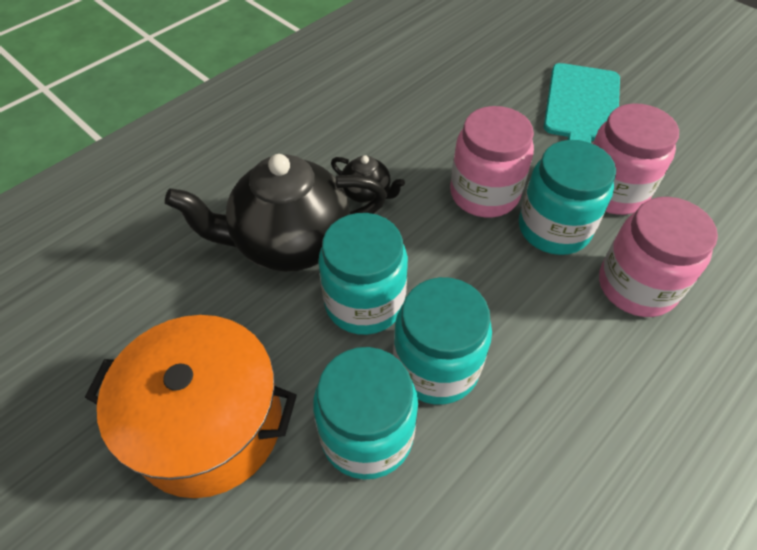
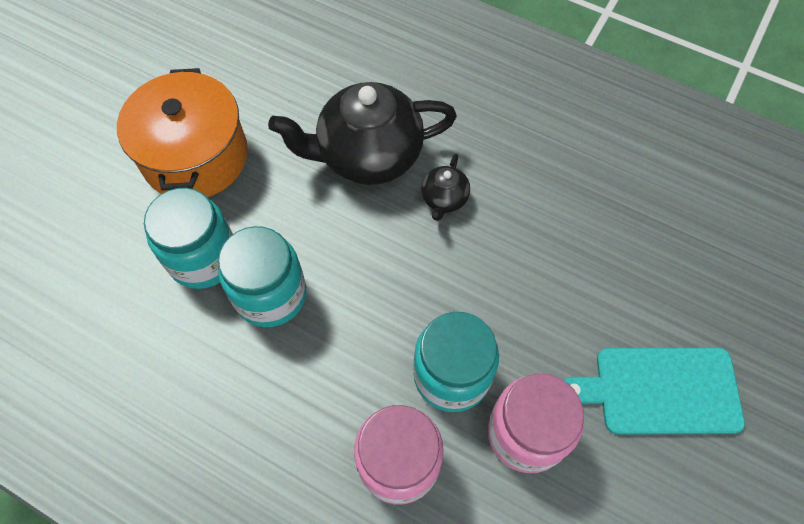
camera: 75 degrees right, 10 degrees up
(290, 242) = (368, 156): black teapot -> black teapot turned 75 degrees counterclockwise
(364, 302) = (320, 227): turquoise jar -> none
(484, 194) = (478, 302): pink jar -> none

